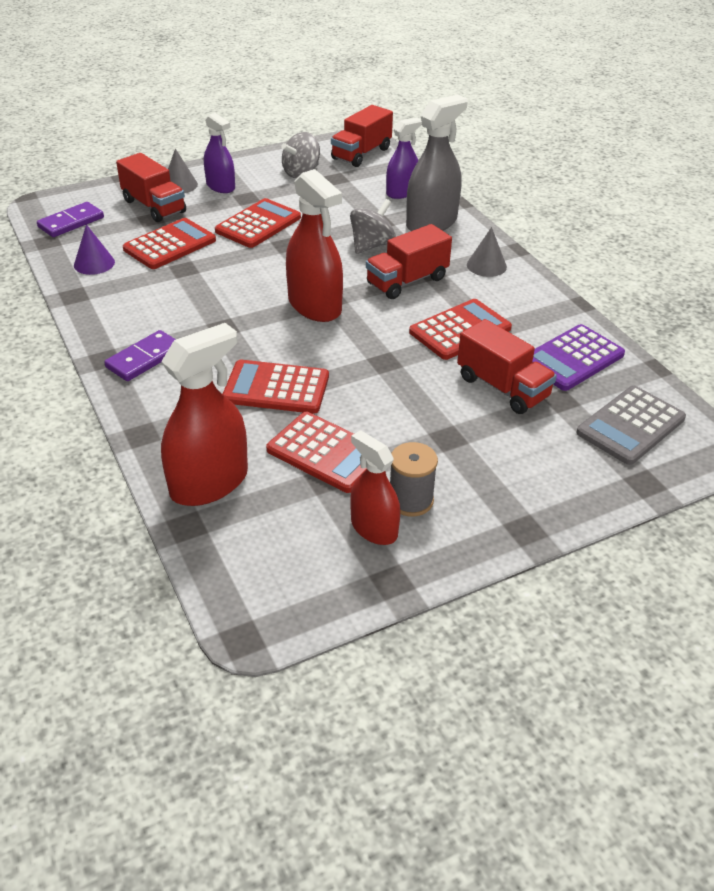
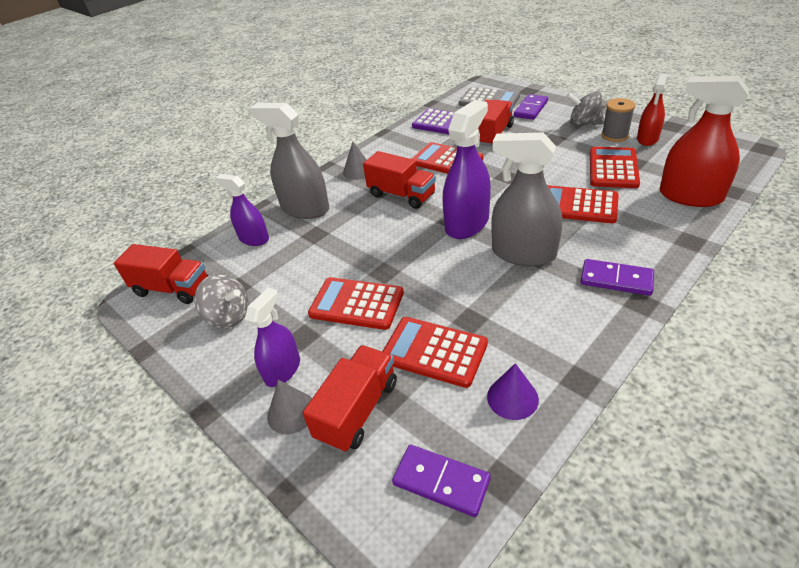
camera: 105 degrees left, 0 degrees up
(234, 322) = (523, 253): none -> grey spray bottle
(276, 388) = (578, 205): red calculator -> red calculator turned 120 degrees clockwise
(315, 305) = (467, 223): red spray bottle -> purple spray bottle
(371, 245) = (358, 226): grey spinning top -> grey spinning top (583, 124)
(566, 455) = (530, 109): none -> purple domino

